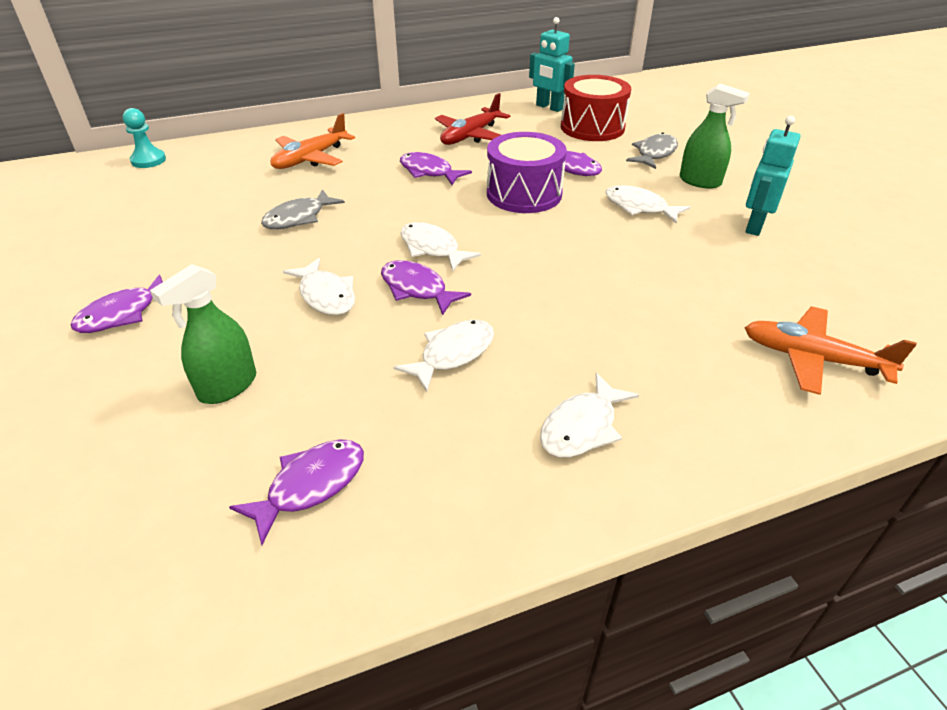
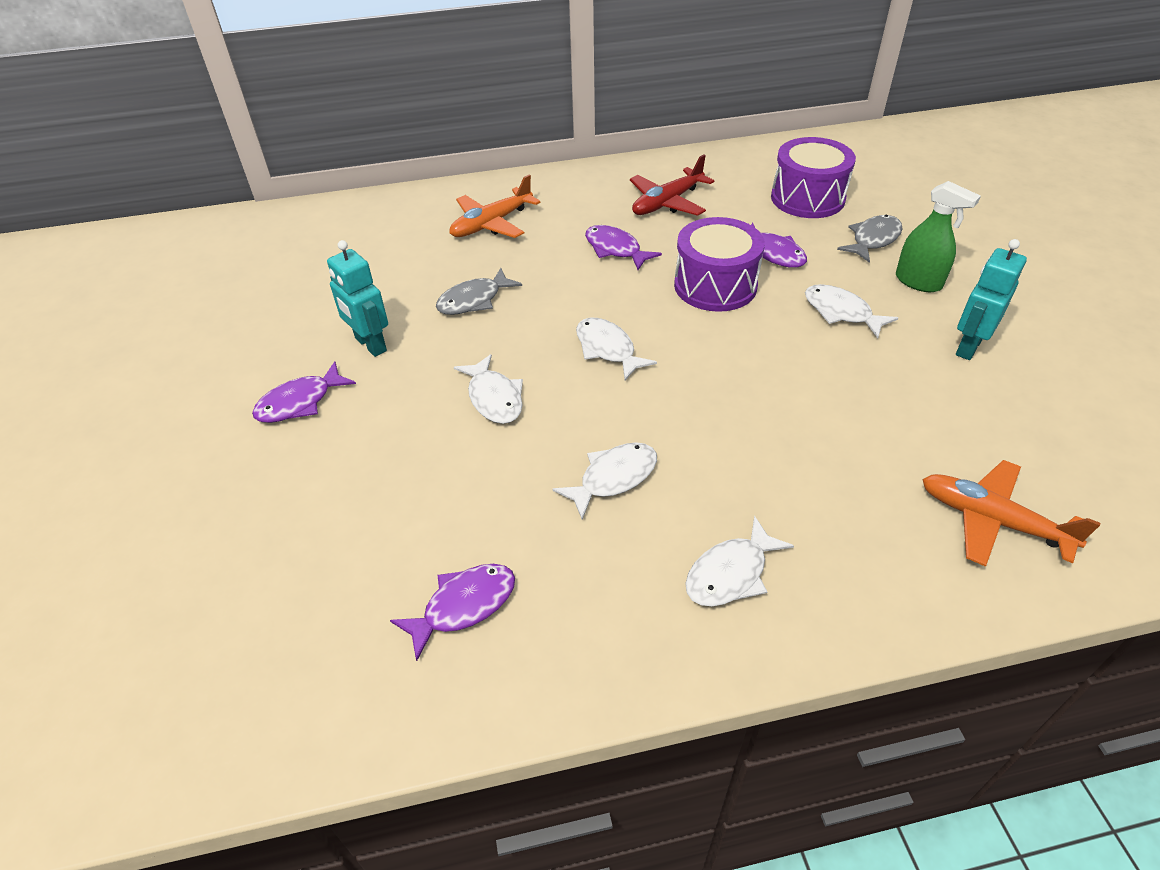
camera: 10 degrees right, 5 degrees up
(148, 160) = (326, 216): turquoise pawn -> none
(228, 386) = (394, 493): green spray bottle -> none
(417, 289) = (586, 398): purple fish -> none
(549, 107) = (762, 167): turquoise robot -> turquoise robot (370, 345)
(592, 127) = (807, 198): red drum -> purple drum

